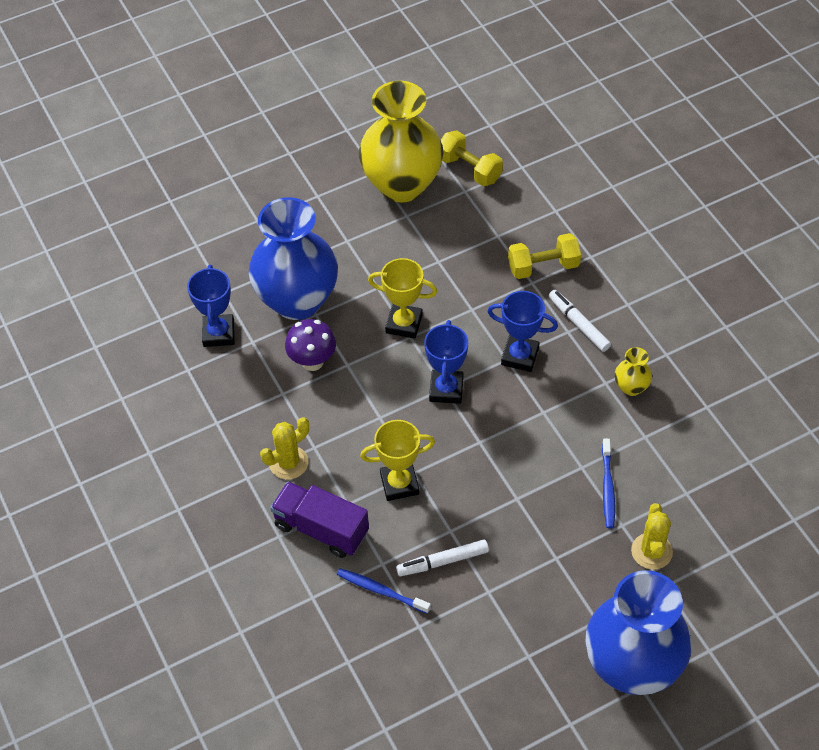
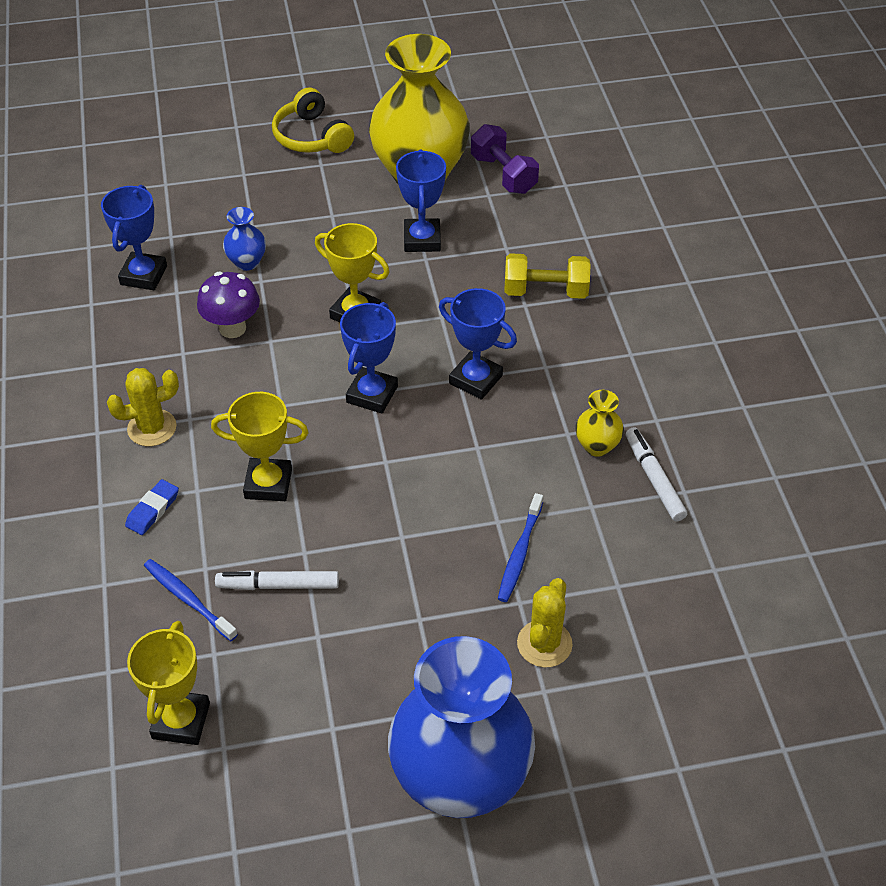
camera: 15 degrees right, 5 degrees down
(297, 300) = (247, 262): blue vase -> blue vase, size x0.41
(298, 171) = (311, 137): none -> yellow headphones
(321, 529) = (153, 510): purple truck -> blue eraser
(418, 682) = (181, 721): none -> yellow trophy
(429, 245) = (422, 239): none -> blue trophy
(469, 169) = (503, 174): yellow dumbbell -> purple dumbbell
(578, 324) = (561, 361): white marker -> white marker (654, 479)

